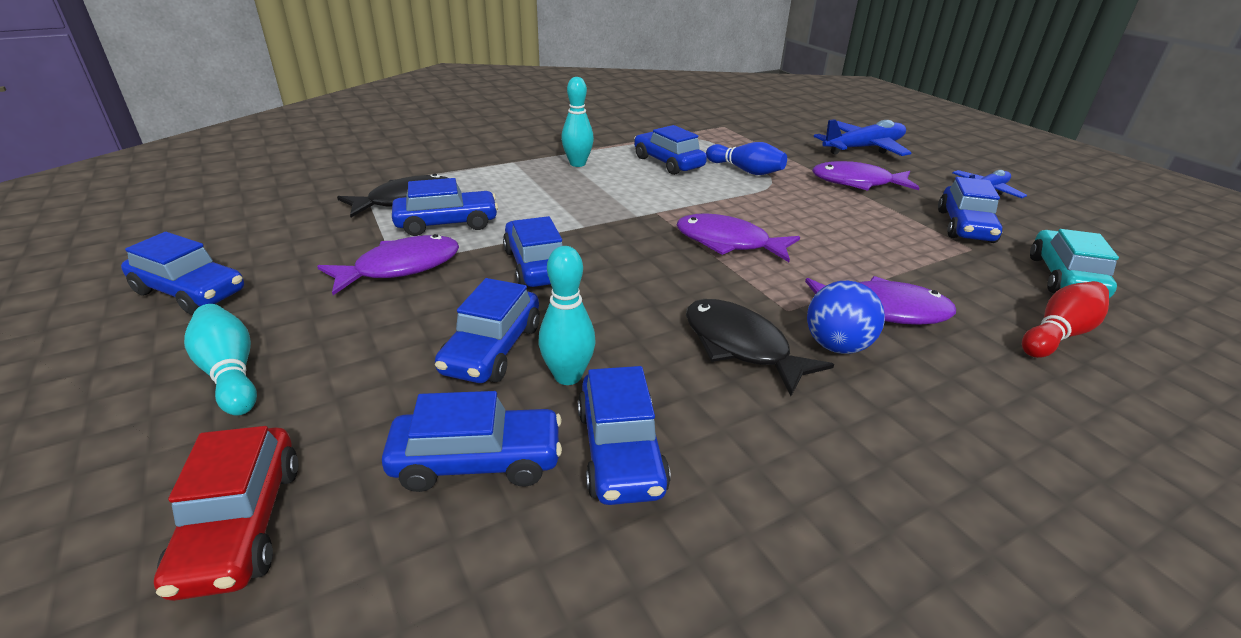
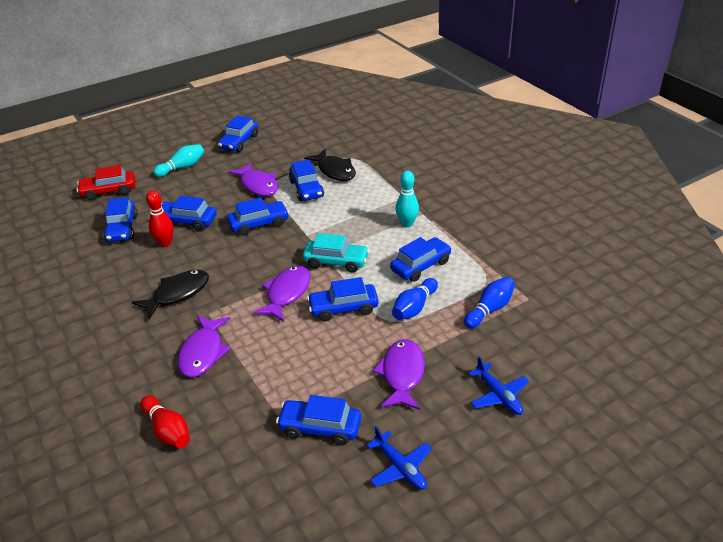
camera: 90 degrees right, 5 degrees up
(568, 376) = (165, 243): turquoise bowling pin -> red bowling pin
(620, 451) = (118, 260): blue car -> blue car (343, 308)
(743, 140) = (489, 309): none -> blue bowling pin
(836, 346) = (172, 328): blue ball -> none
(863, 148) = (498, 395): blue plane -> blue plane, size x0.64
(1064, 277) = (236, 464): turquoise car -> turquoise car (336, 262)

